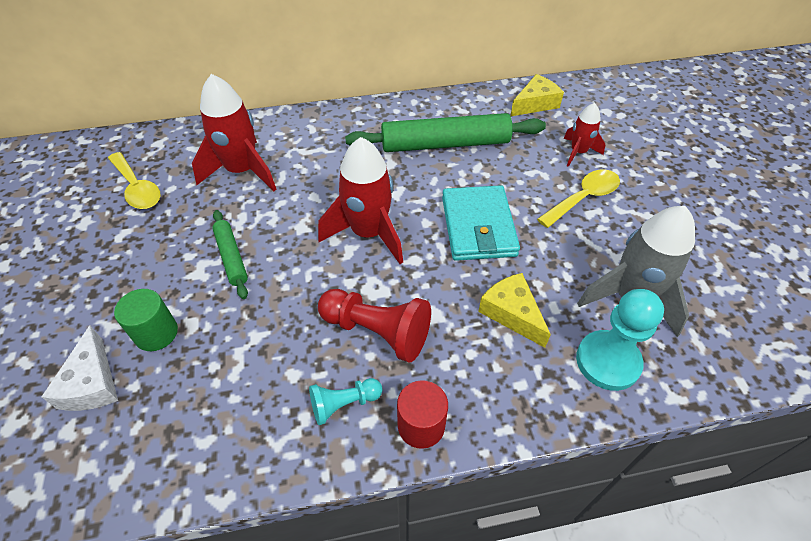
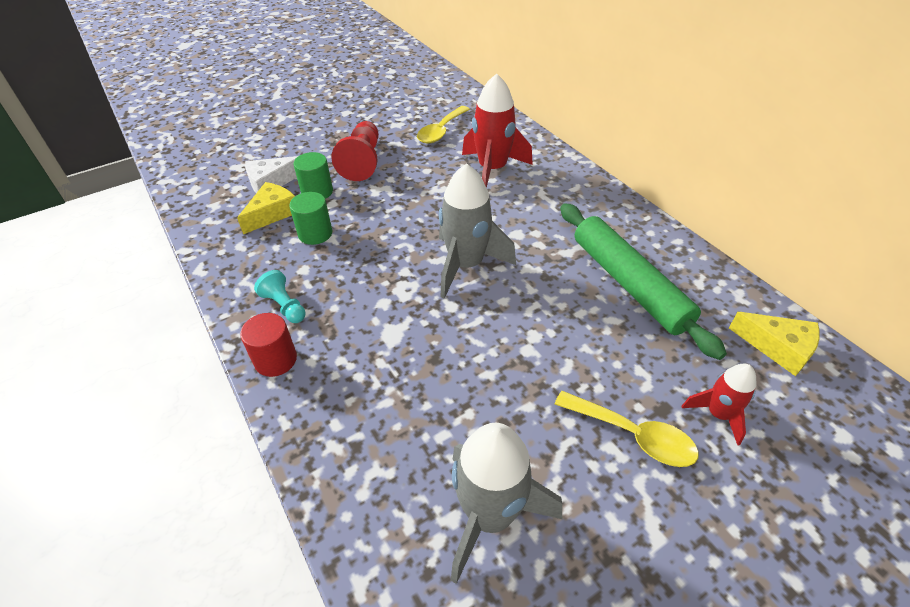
camera: 70 degrees right, 5 degrees down
(231, 257) = (399, 199): green rolling pin -> none
(237, 350) = (315, 234): none -> green cylinder
(368, 233) = (466, 265): red rocket -> grey rocket
(377, 331) = (359, 304): red pawn -> red pawn (362, 162)
(478, 226) = (522, 342): turquoise wallet -> none
(512, 313) = (418, 398): yellow cheese -> yellow cheese (272, 213)
(607, 361) = (387, 502): turquoise pawn -> none

